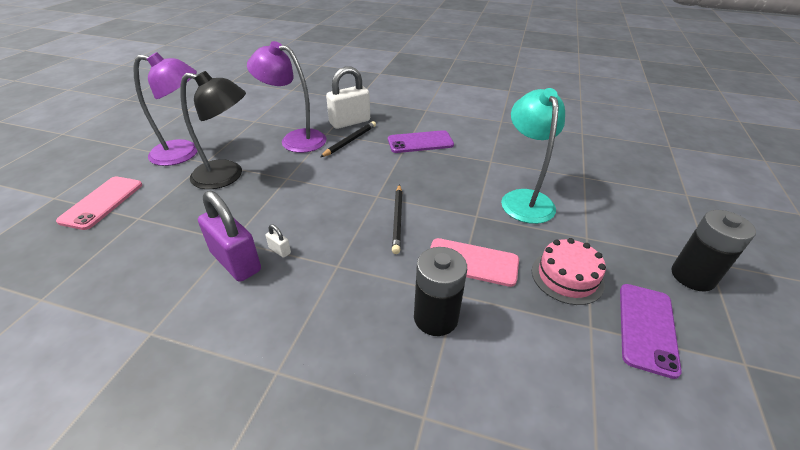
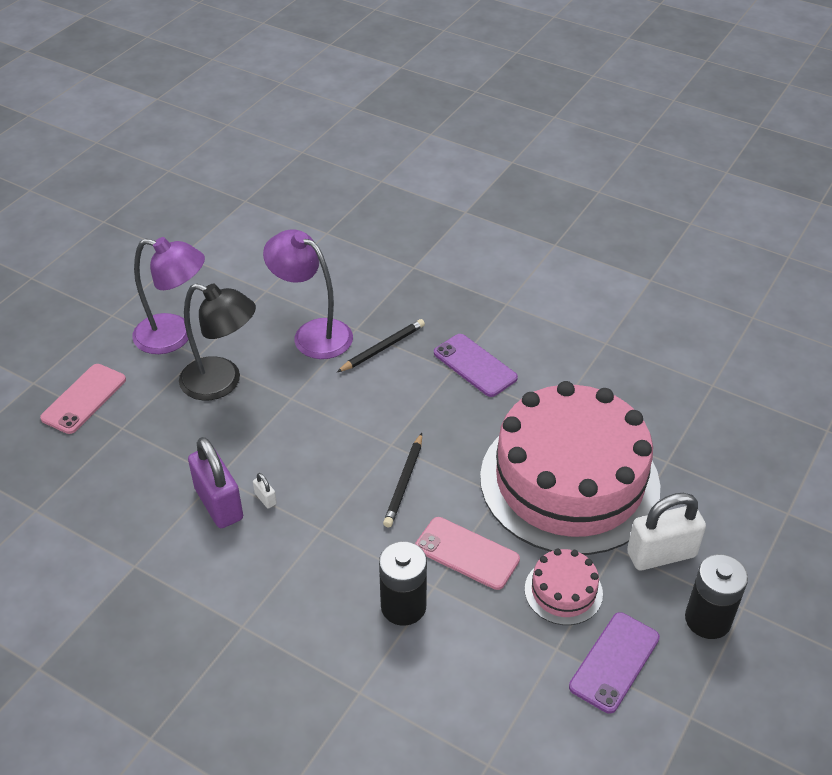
camera: 15 degrees right, 5 degrees up
(349, 122) = (391, 312): white padlock -> white padlock (661, 554)
(420, 142) = (475, 365): purple phone -> purple phone turned 45 degrees clockwise
(524, 199) = (569, 481): turquoise lamp -> pink cake

